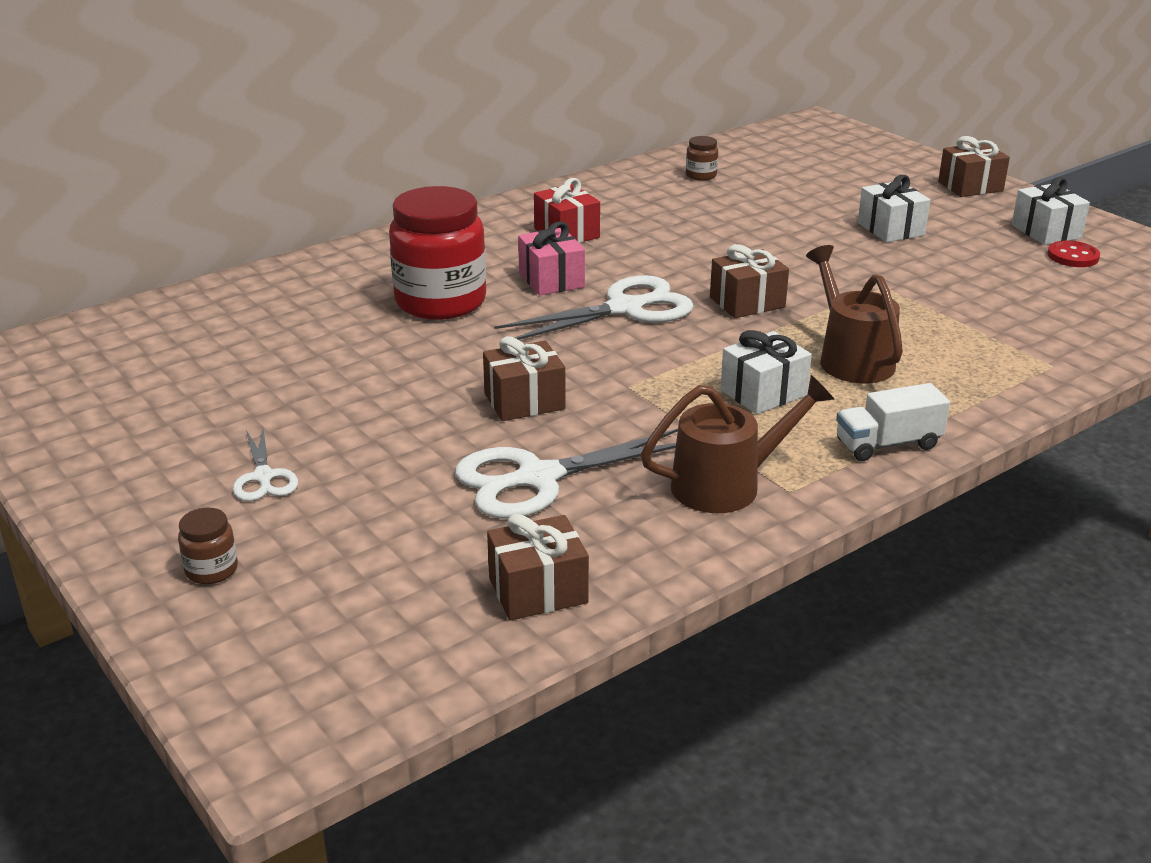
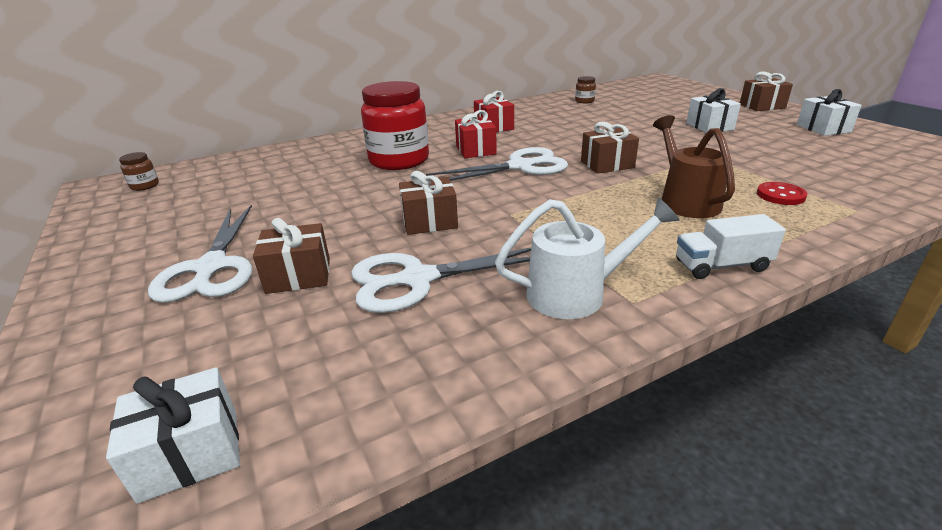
camera: 10 degrees right, 0 degrees up
(211, 570) = (114, 343): brown jar -> brown jar (145, 186)
(263, 477) = (211, 267): white scissors -> white scissors, size x1.85
(538, 590) = (376, 386): brown gift -> brown gift (298, 276)
(551, 280) = (475, 150): pink gift -> red gift
(728, 484) = (577, 293): brown watering can -> white watering can
(763, 393) = (614, 222): white gift -> white gift (190, 454)
(1073, 256) = (848, 142): red button -> red button (780, 195)

